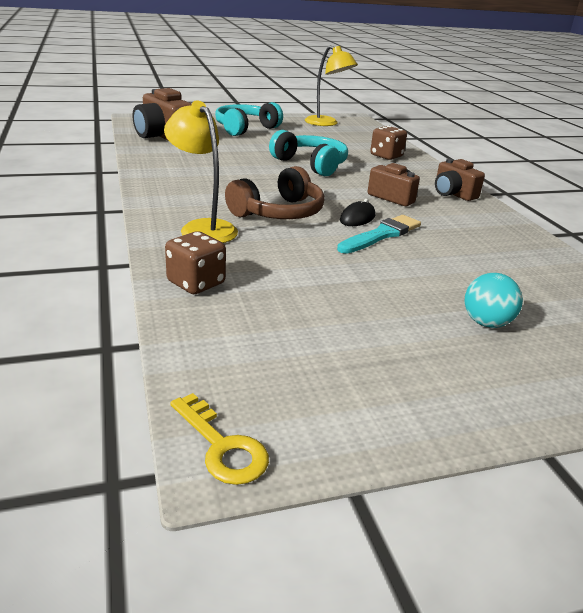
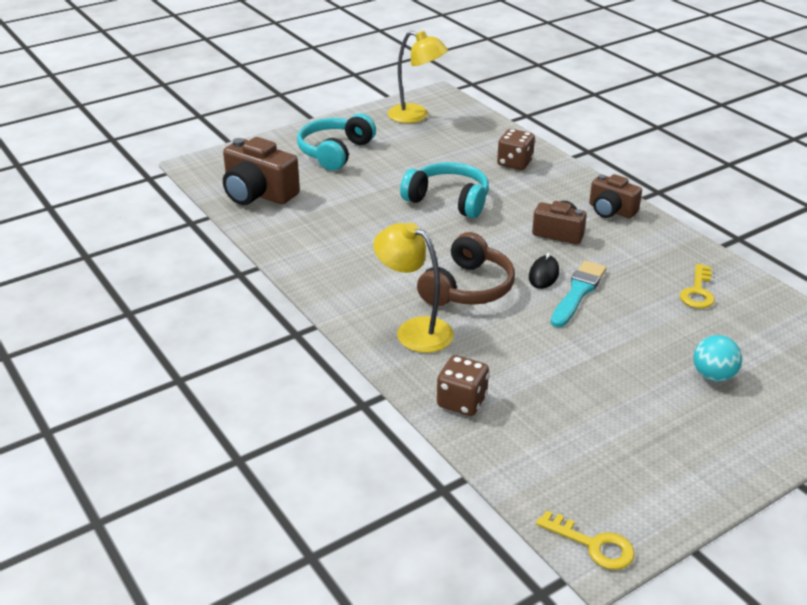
camera: 15 degrees left, 5 degrees up
(507, 258) = (698, 292): none -> yellow key

